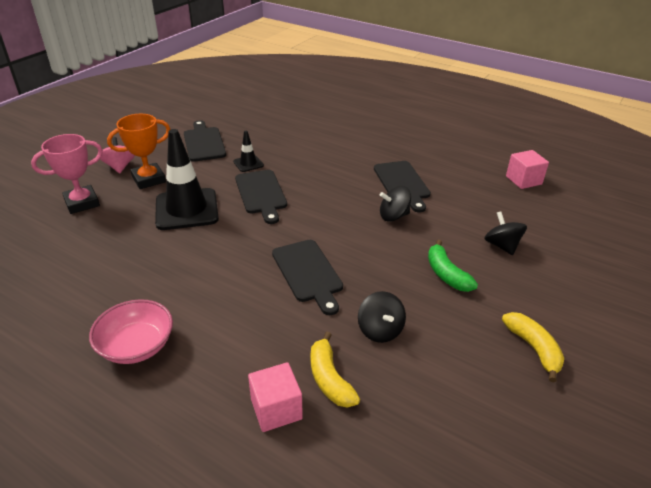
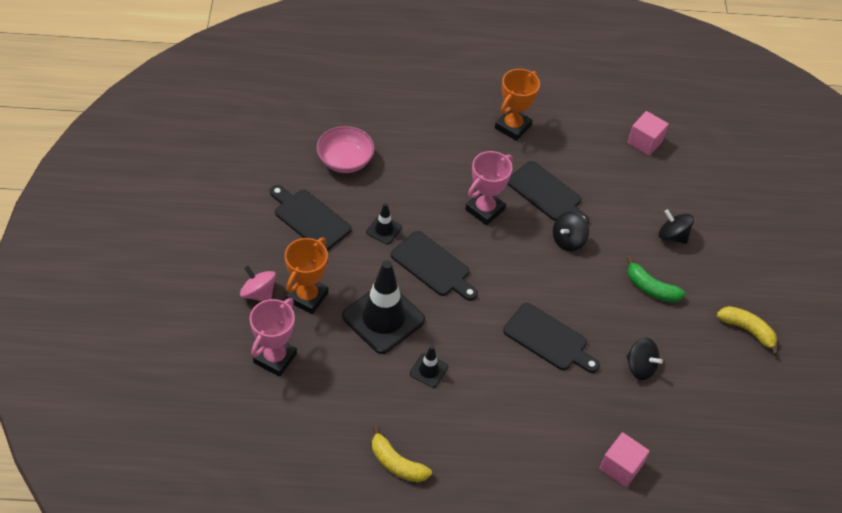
camera: 35 degrees left, 15 degrees up
(137, 346) = (482, 472): pink bowl -> pink bowl (345, 160)
(181, 253) = (428, 370): none -> black traffic cone
(329, 379) = (636, 425): yellow banana -> yellow banana (397, 463)
(339, 177) = (484, 209): none -> pink trophy
(410, 142) = (512, 127): none -> orange trophy

